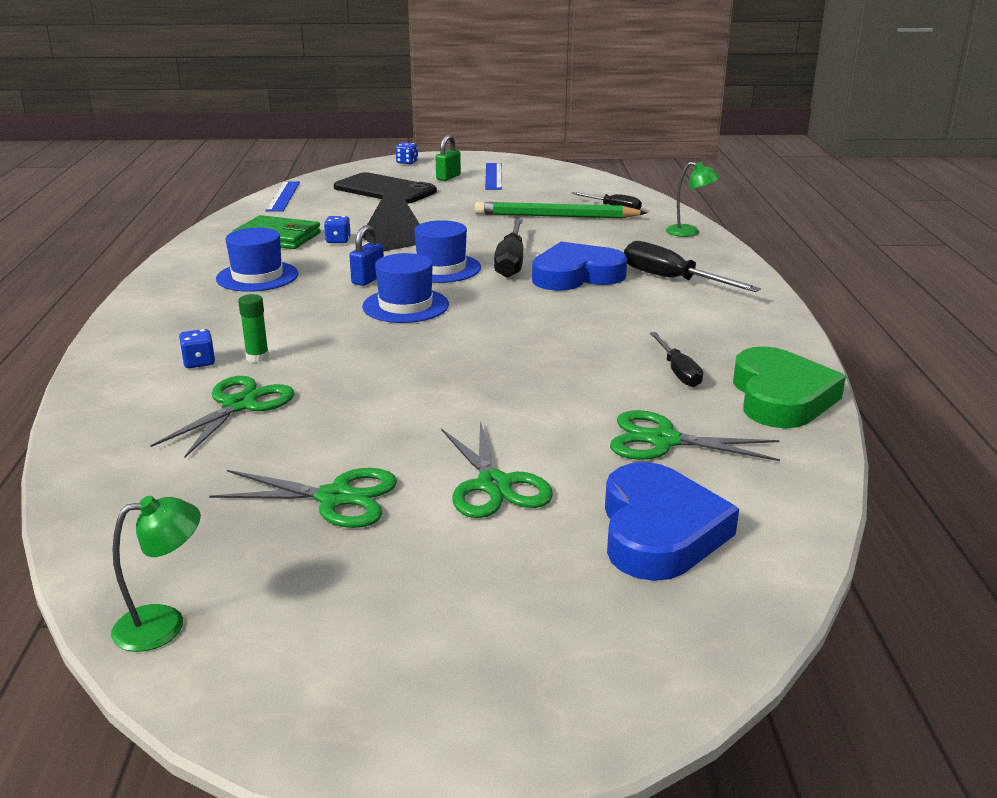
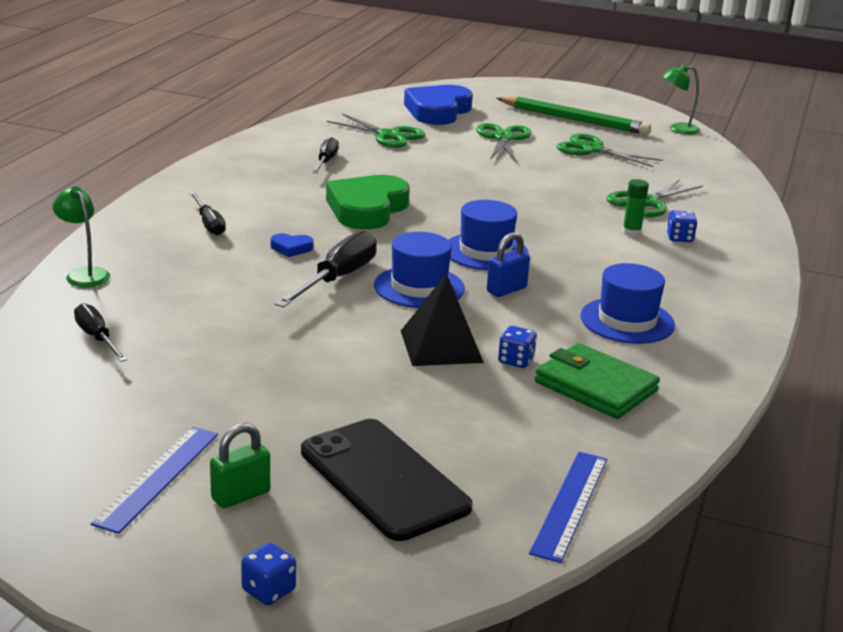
camera: 160 degrees left, 0 degrees up
(556, 216) = (194, 341): green pencil -> green pencil (574, 120)
(576, 275) = (291, 248): blue heart -> blue heart, size x0.41
(672, 279) = (209, 224): black screwdriver -> black screwdriver, size x0.62
(781, 397) = (285, 138): green heart -> green heart (367, 209)

